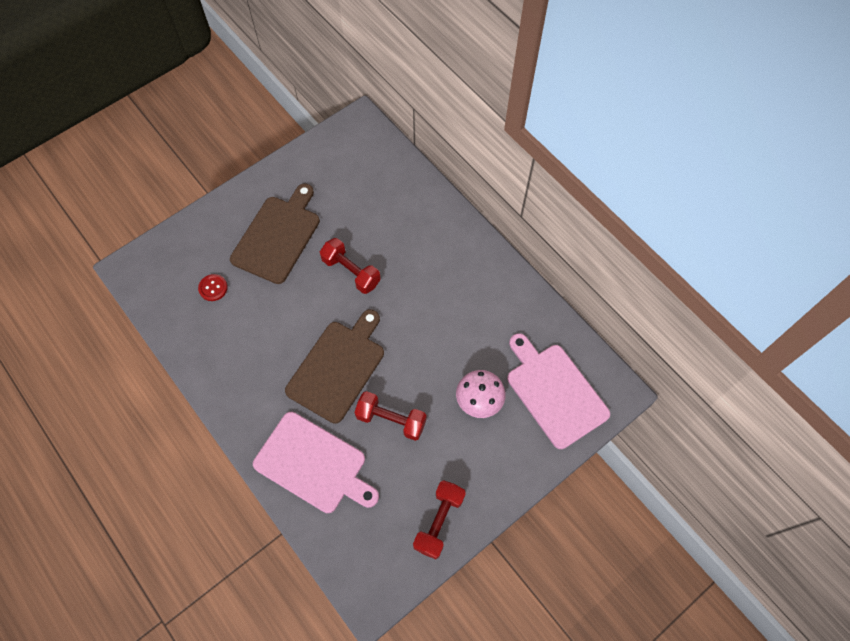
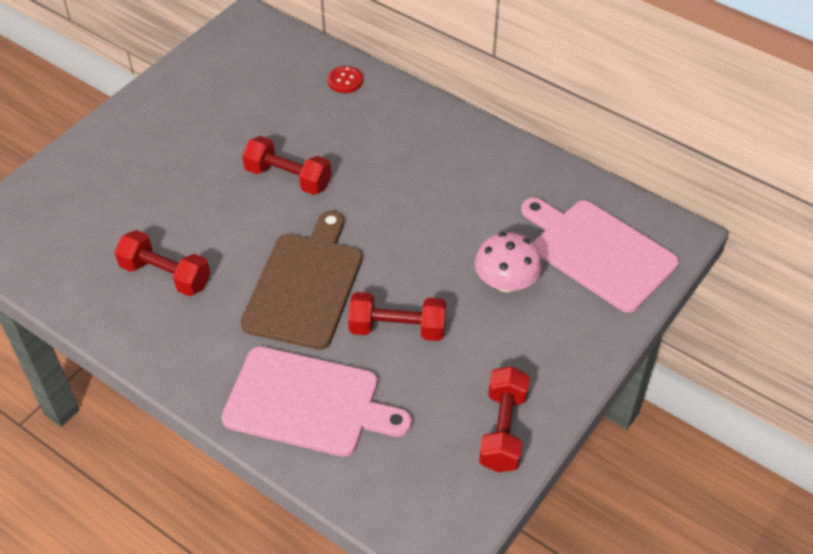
camera: 15 degrees left, 15 degrees down
(213, 288) = (104, 232): red button -> red button (345, 81)
(245, 335) = (165, 275): none -> red dumbbell
(278, 236) = (177, 159): brown cutting board -> none

